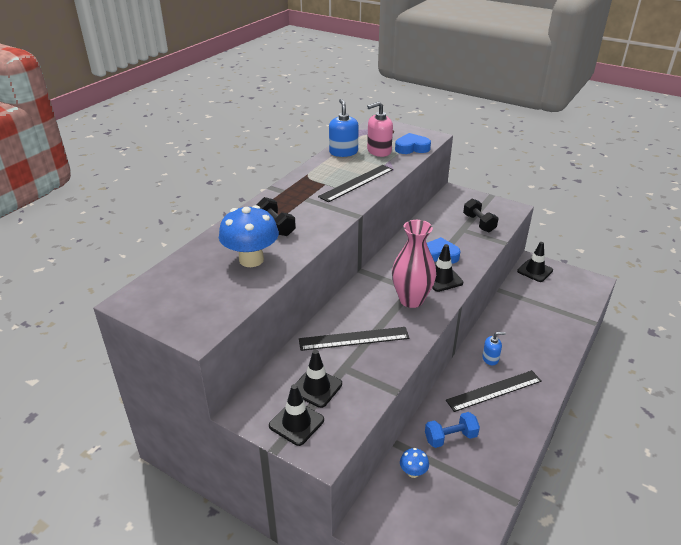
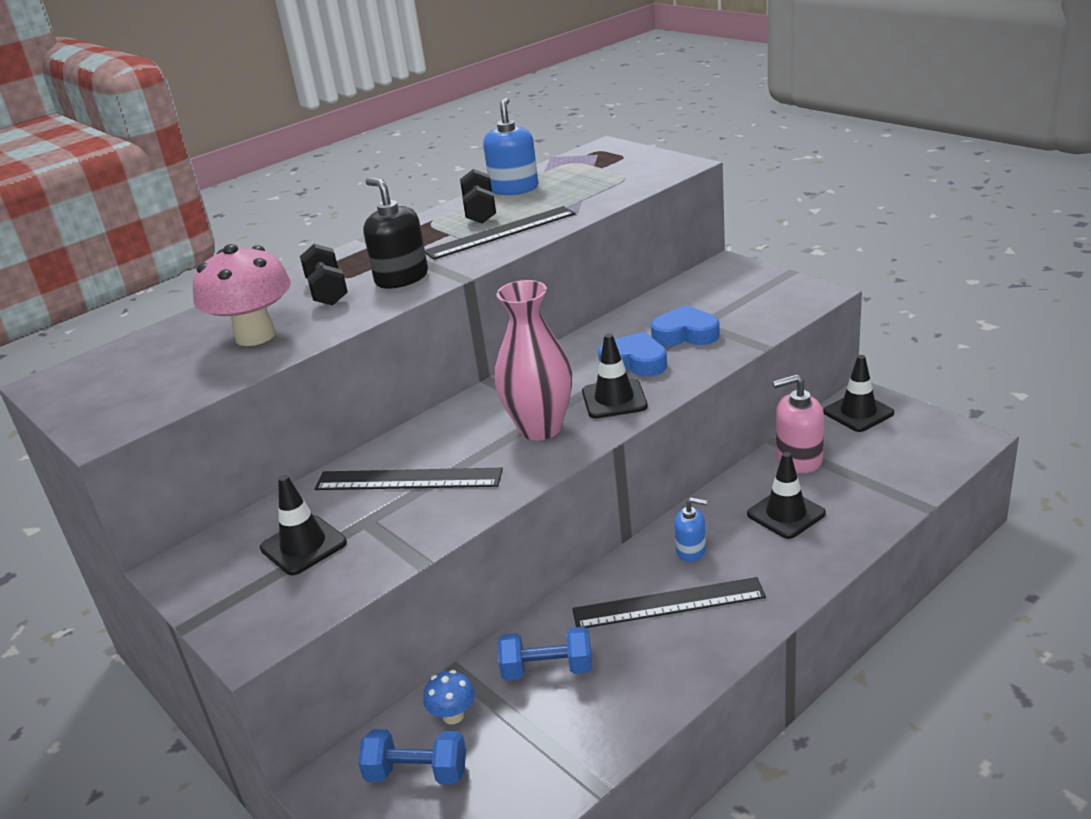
camera: 20 degrees right, 5 degrees down
(251, 260) = (255, 336): blue mushroom -> pink mushroom
(296, 423) = (240, 593): black traffic cone -> black traffic cone (786, 514)
(317, 215) = (401, 278): none -> black soap dispenser
(379, 151) = (573, 187): pink soap dispenser -> pink soap dispenser (798, 459)
(411, 509) = (417, 773): none -> blue dumbbell
(412, 148) = (633, 182): blue heart -> blue heart (685, 334)
(479, 223) = (738, 315): black dumbbell -> black dumbbell (480, 212)

